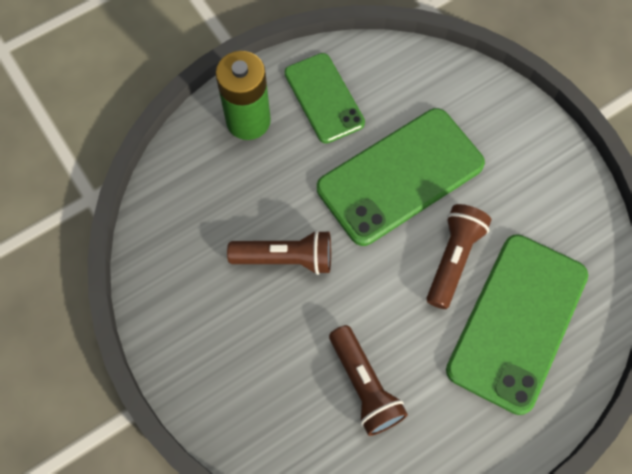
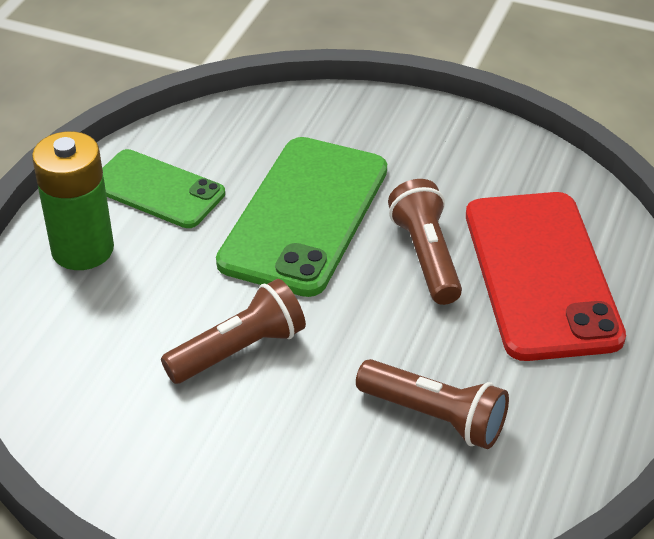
camera: 35 degrees left, 25 degrees down
(517, 322) = (541, 275): green phone -> red phone

